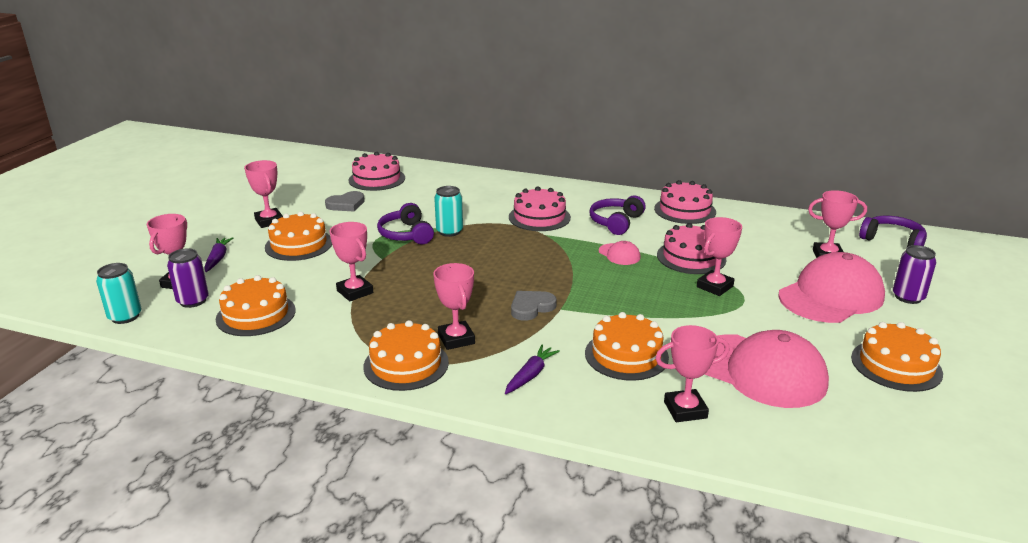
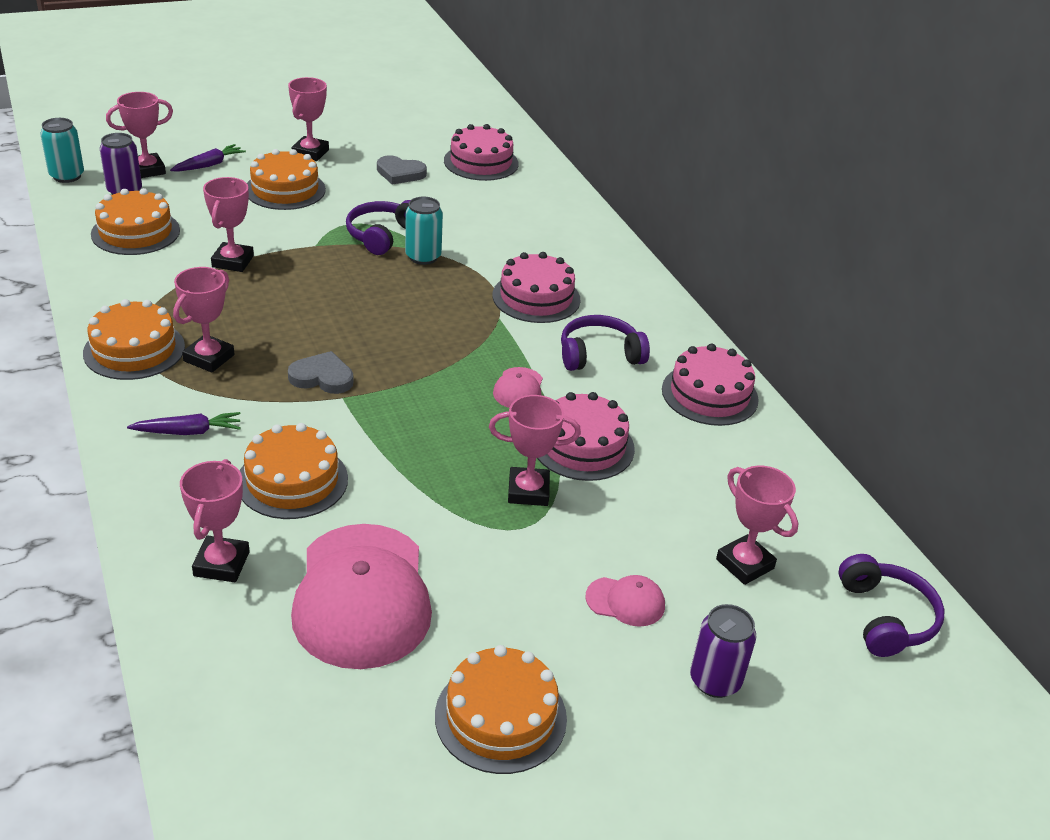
camera: 45 degrees right, 10 degrees up
(685, 410) = (221, 564): pink trophy -> pink trophy turned 60 degrees clockwise
(831, 296) = (625, 601): pink cap -> pink cap, size x0.44

